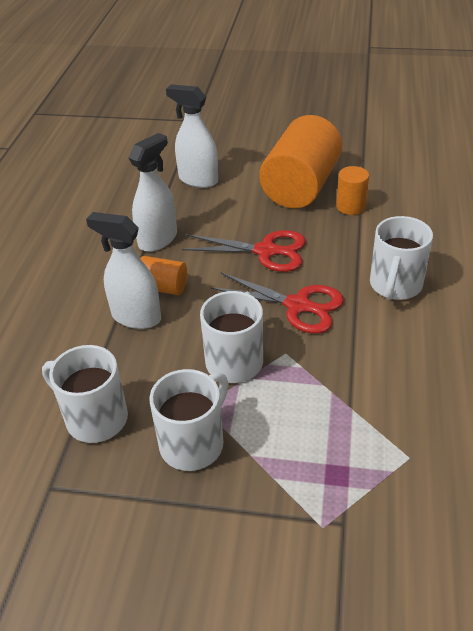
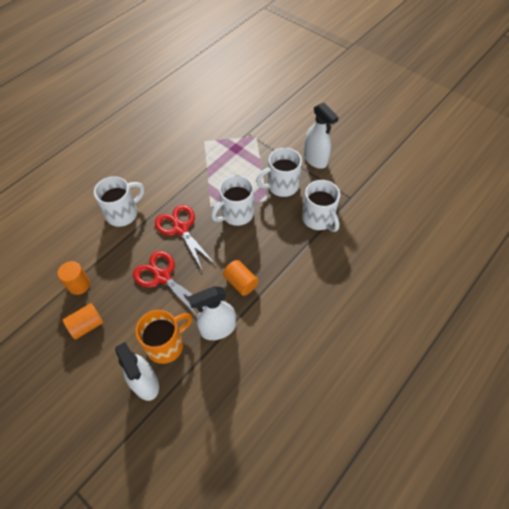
camera: 150 degrees left, 15 degrees up
(136, 317) = (268, 269): white spray bottle -> white spray bottle (315, 159)
(203, 208) = (166, 344): none -> orange mug
(300, 187) = (87, 325): orange cylinder -> orange cylinder, size x0.47

